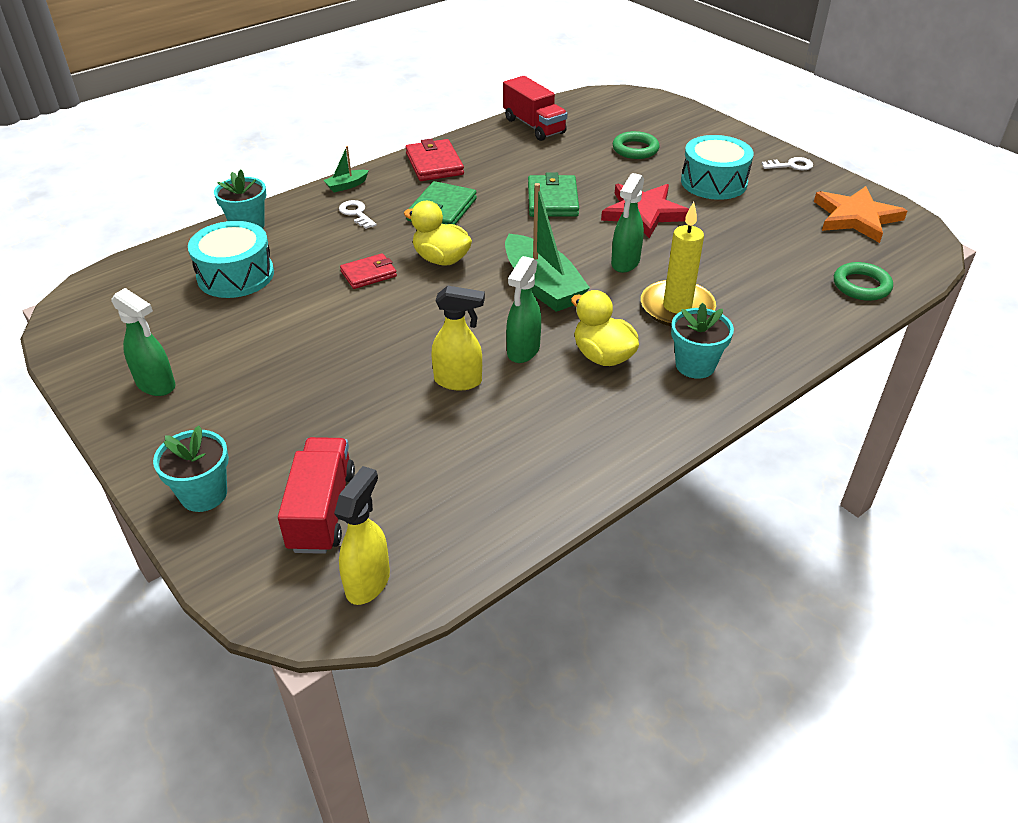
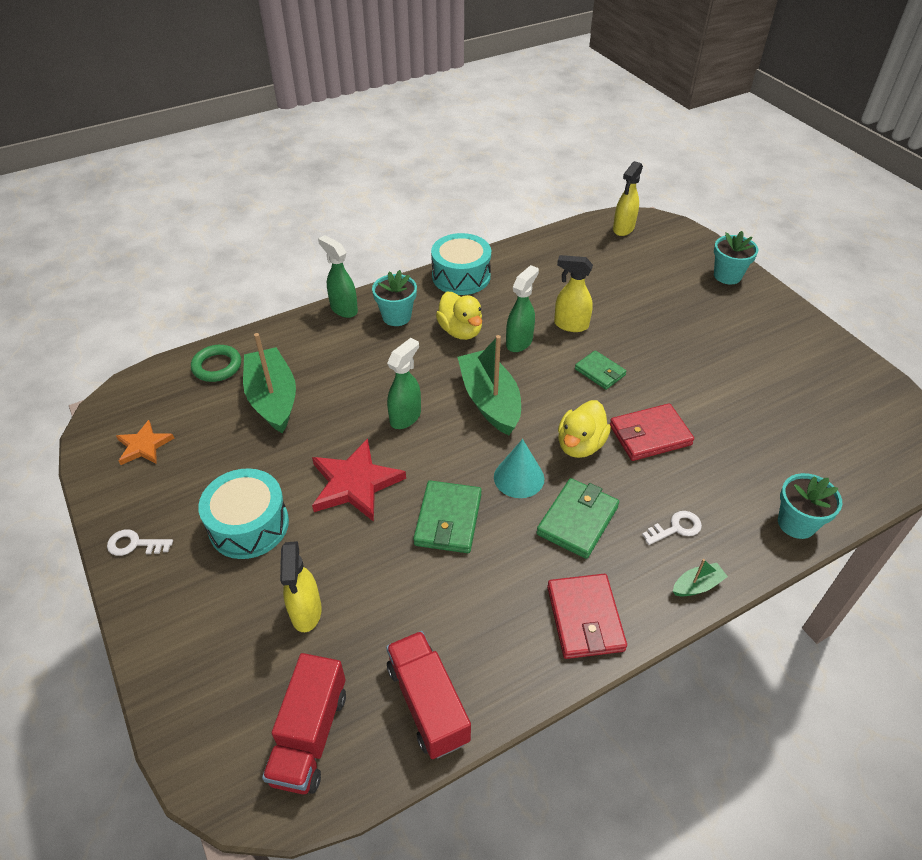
camera: 170 degrees left, 5 degrees up
(156, 385) = (795, 348): green spray bottle -> green spray bottle (343, 309)
(235, 275) = (780, 450): turquoise drum -> turquoise drum (461, 276)
(322, 511) = (654, 260): red truck -> red truck (310, 736)
(356, 213) = (676, 528): white key -> white key turned 90 degrees counterclockwise
(368, 274) = (650, 435): red wallet -> red wallet, size x1.51
(419, 327) = (600, 372): none -> green wallet
(441, 259) = (580, 445): yellow duck -> yellow duck turned 75 degrees clockwise
(498, 230) = (519, 477): none -> turquoise cone
(635, 149) = (306, 612): green ring -> yellow spray bottle
(677, 307) = (383, 365): yellow candle -> none
(772, 264) = (273, 399): none -> green boat
(856, 217) = (144, 446): orange star -> orange star, size x0.60

